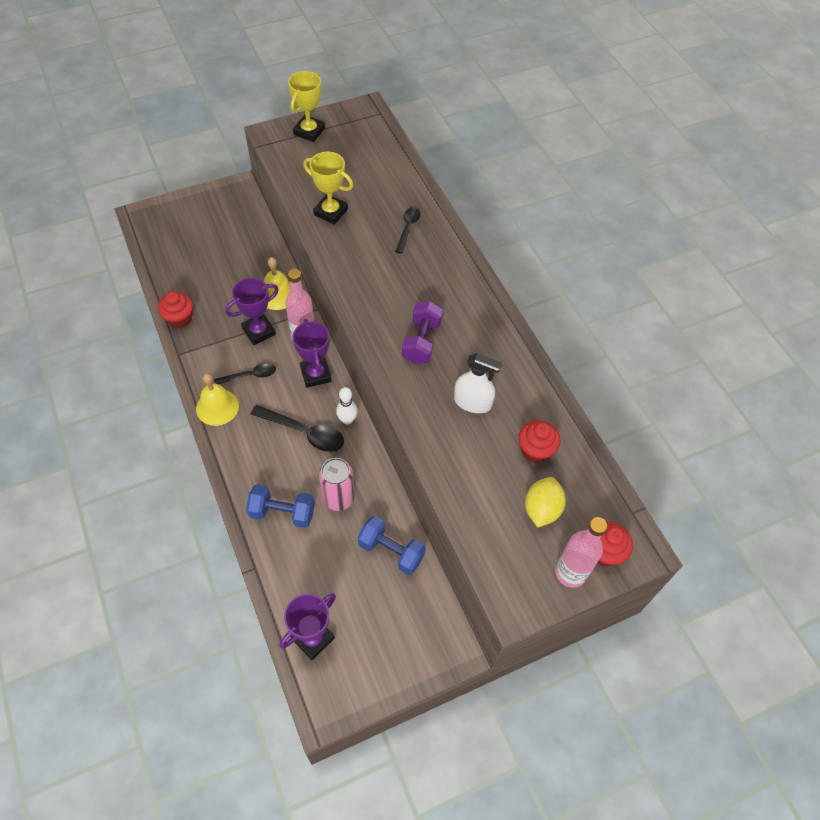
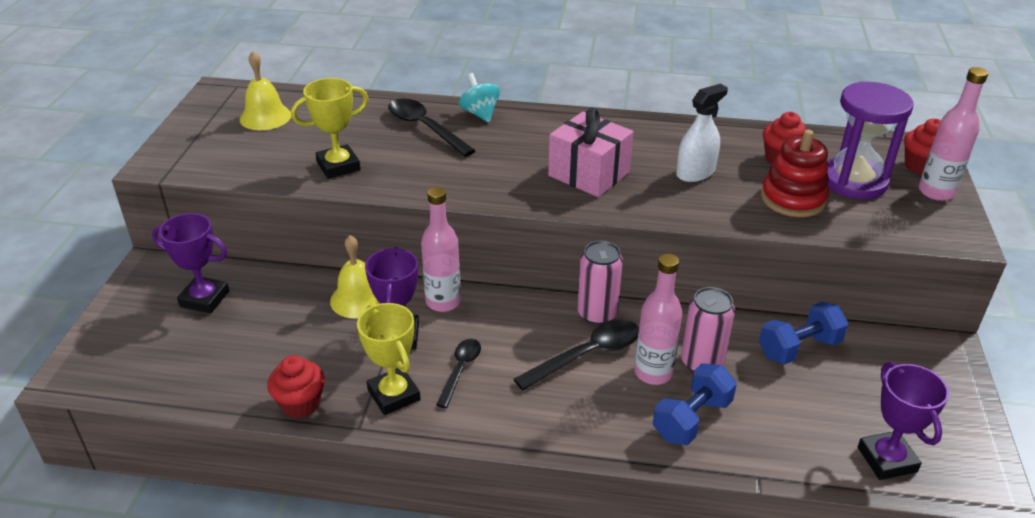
camera: 55 degrees left, 20 degrees down
(217, 407) = (483, 420): yellow bell -> yellow bell (265, 117)
(309, 131) = (194, 137): yellow trophy -> yellow trophy (394, 395)
(311, 475) = (653, 373): none -> pink bottle
(315, 374) = (510, 313): purple trophy -> purple trophy (204, 299)
(347, 420) = (597, 313): white bowling pin -> pink can
(408, 228) = (424, 128): black spoon -> black spoon, size x1.59
(421, 341) = (589, 174): purple dumbbell -> pink gift
(450, 247) = (480, 113): none -> turquoise spinning top
(484, 476) = (793, 199): none -> red stacking toy
(541, 509) = (854, 181): yellow lemon -> purple hourglass

